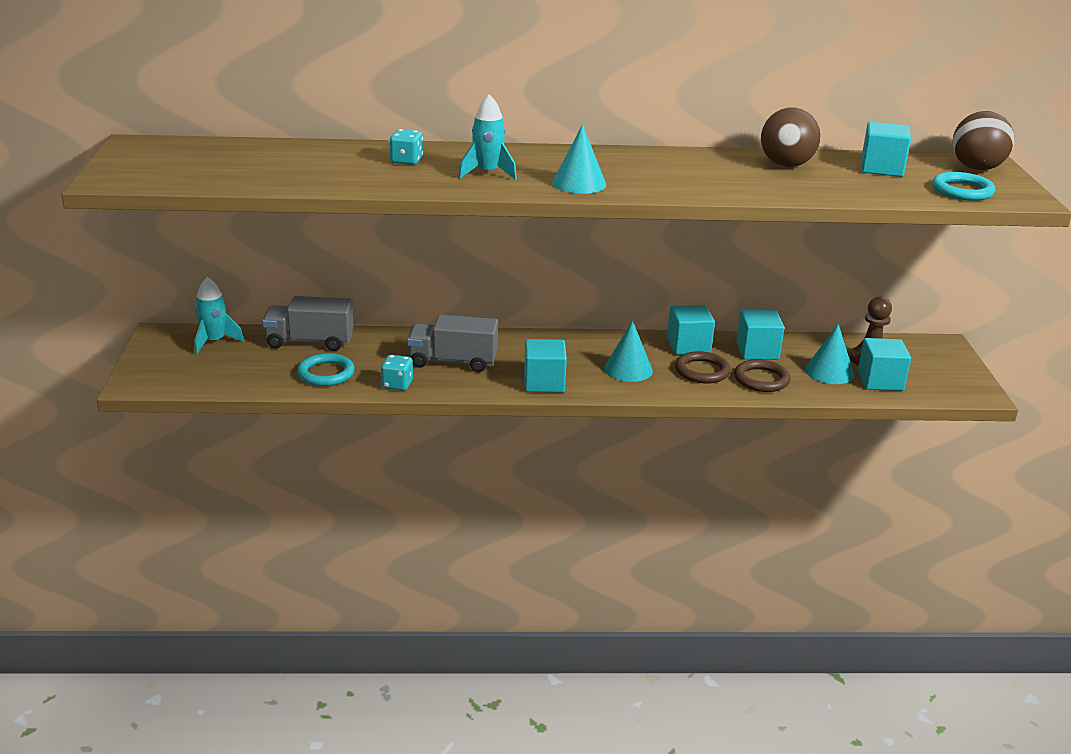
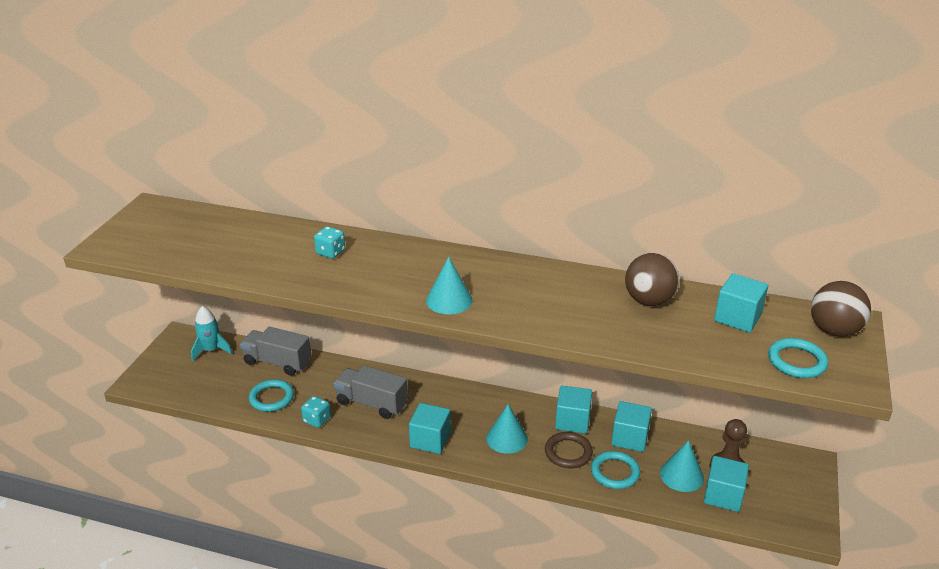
camera: 20 degrees right, 5 degrees up
(487, 173) = (384, 276): turquoise rocket -> none
(761, 379) = (615, 472): brown ring -> turquoise ring

